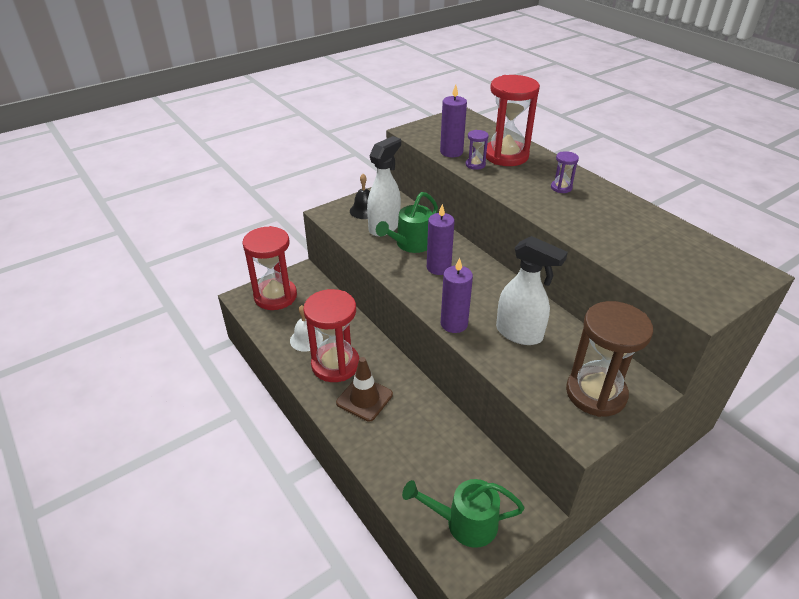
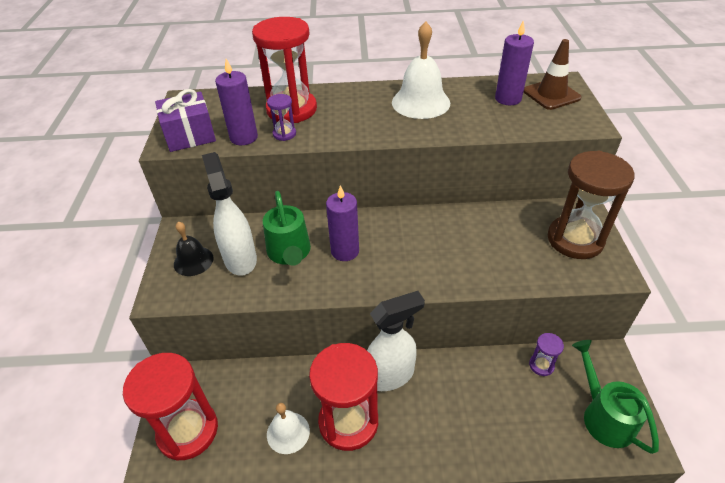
camera: 55 degrees left, 5 degrees up
(364, 398) = (414, 419): brown traffic cone -> brown traffic cone (551, 94)
(429, 134) = (190, 135): none -> purple gift
(454, 324) = (434, 282): purple candle -> purple candle (508, 99)
(464, 523) = (603, 415): green watering can -> green watering can turned 120 degrees clockwise
(519, 334) = (478, 245): white spray bottle -> white spray bottle (391, 375)
(561, 188) = (376, 106): purple hourglass -> purple hourglass (541, 365)
(597, 205) = (420, 102): none -> white bell

